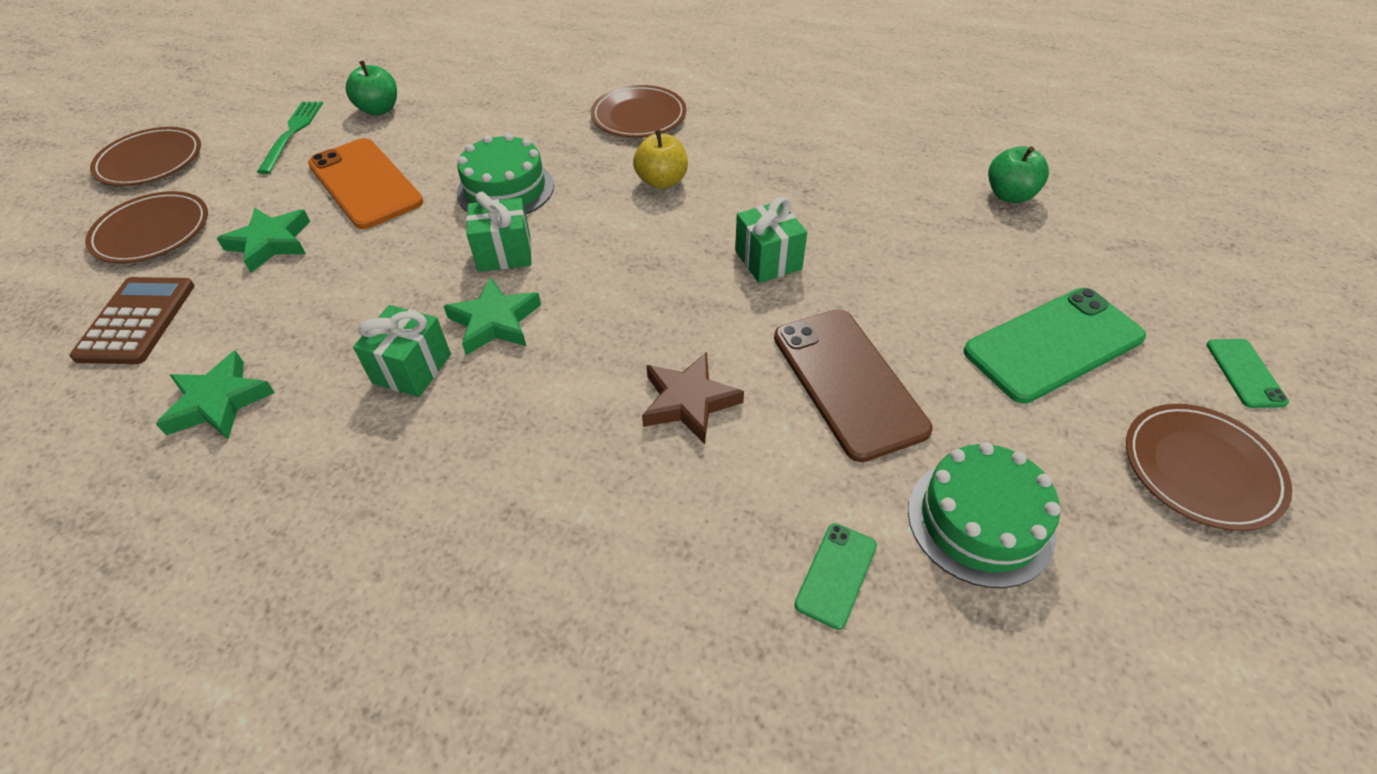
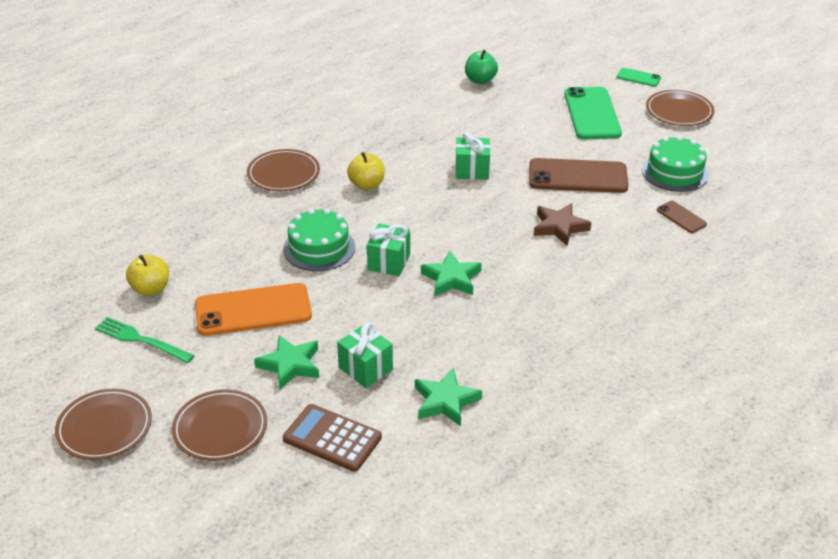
camera: 65 degrees left, 10 degrees down
(379, 109) = (151, 289): green apple -> yellow apple
(412, 368) = (470, 317): green gift -> green gift (365, 368)
(836, 575) = (681, 217): green phone -> brown phone

